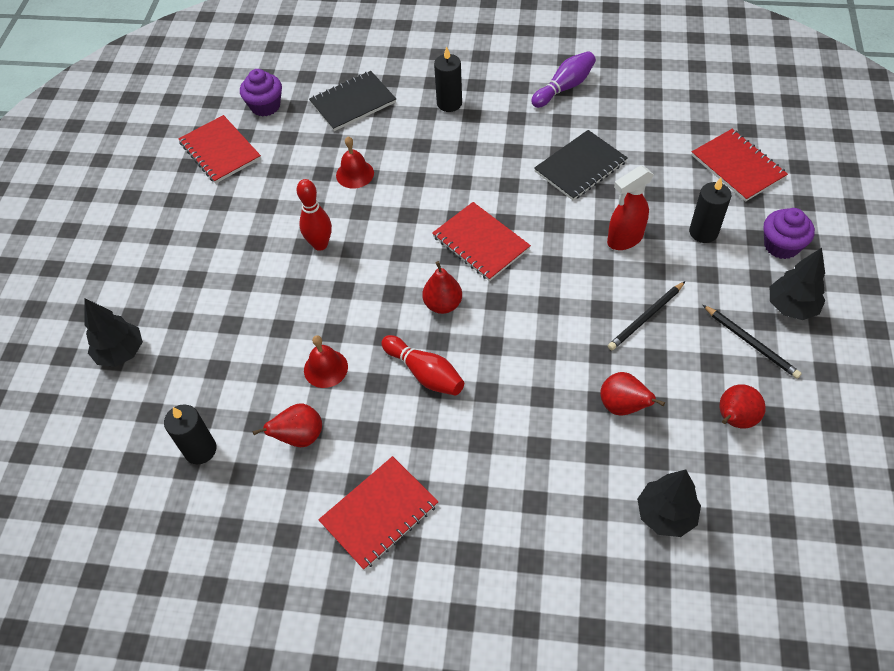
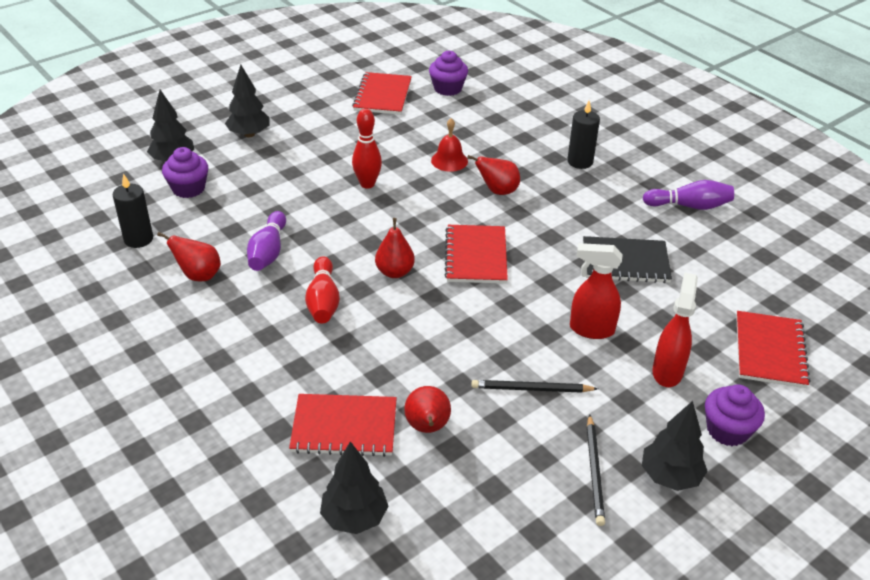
camera: 40 degrees right, 15 degrees down
(155, 274) = (249, 134): none -> black tree
(175, 368) = (188, 188): none -> purple cupcake
(325, 368) = (268, 252): red bell -> purple bowling pin
(353, 103) = (509, 121): black notebook -> none
(379, 513) = (179, 353): red notebook -> red notebook (344, 427)
(703, 232) = (667, 371): black candle -> red spray bottle
(734, 419) = (501, 507): red pear -> red pear (497, 191)

